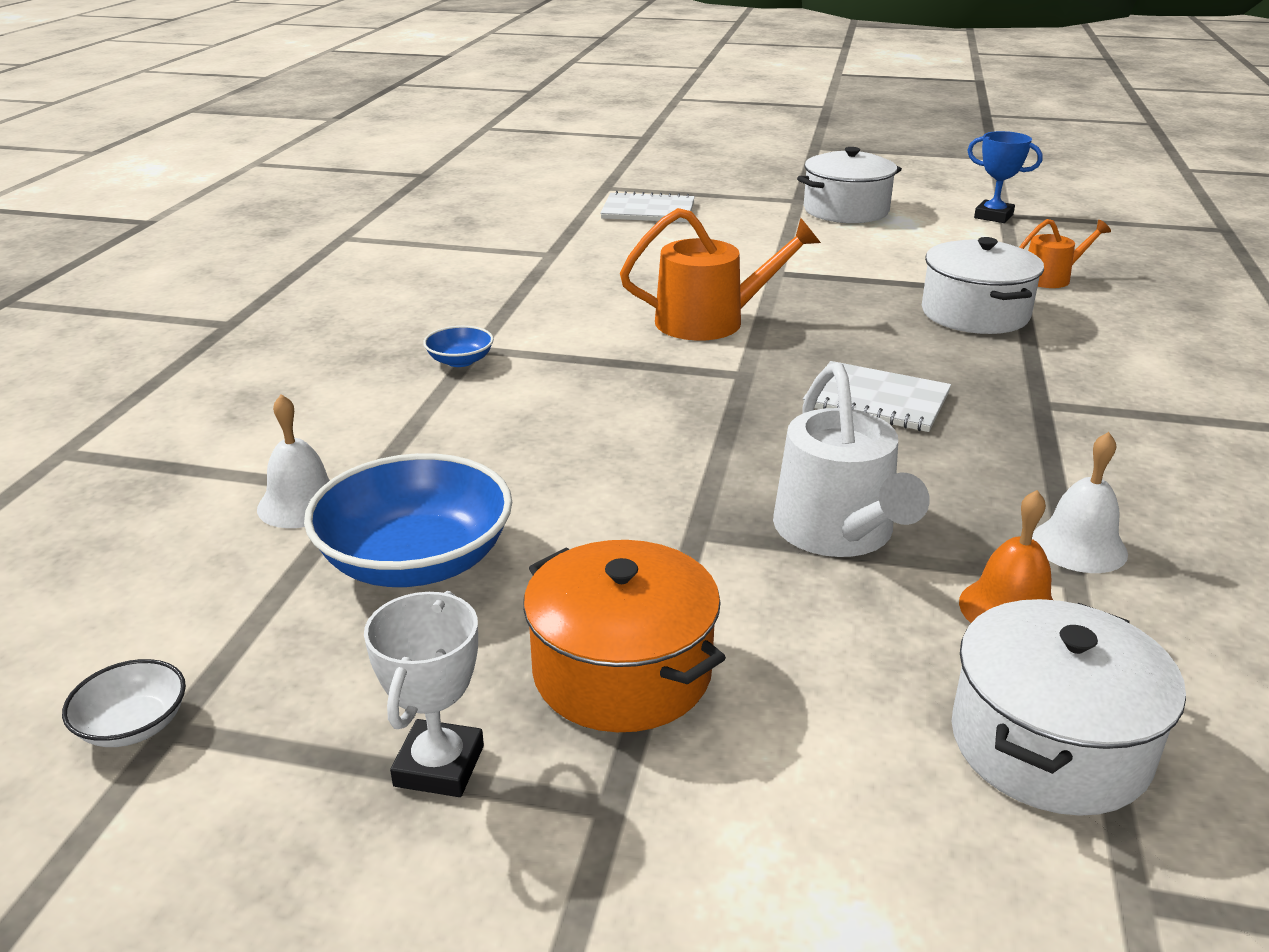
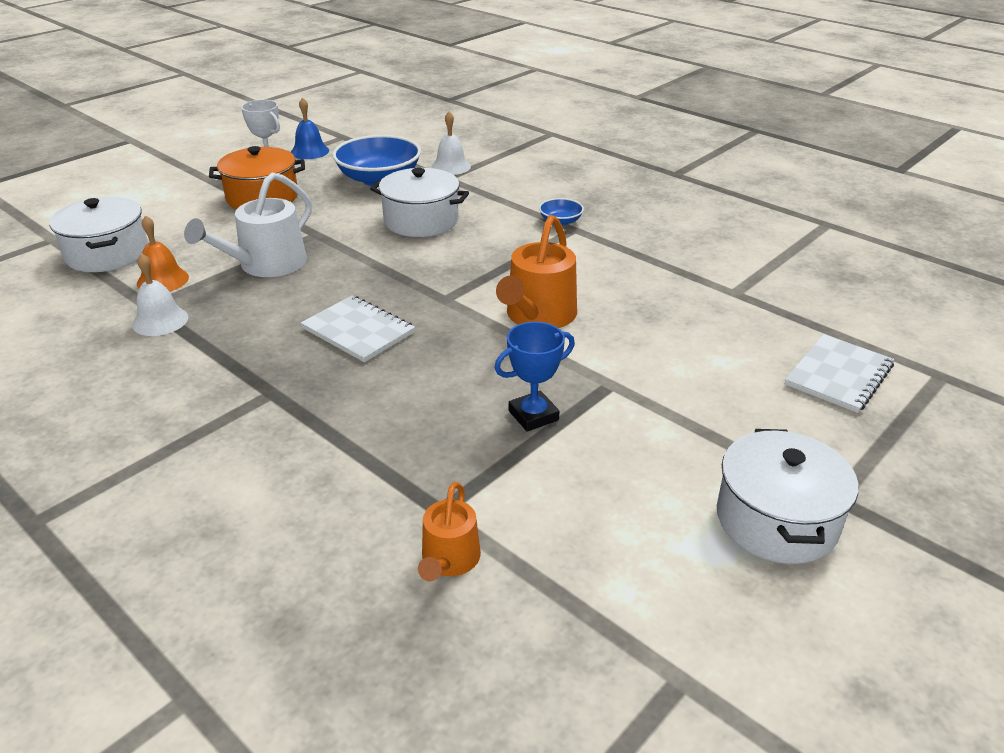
camera: 120 degrees right, 5 degrees up
(133, 725) = (352, 133): white bowl -> none
(309, 738) = (310, 151): none -> blue bell
(838, 532) = (266, 265): white watering can -> white watering can turned 75 degrees counterclockwise
(876, 400) = (358, 330): white notebook -> white notebook turned 75 degrees clockwise
(975, 314) = (426, 449): white pot -> white pot (421, 221)
(993, 216) = (680, 658): blue trophy -> blue trophy (533, 415)

